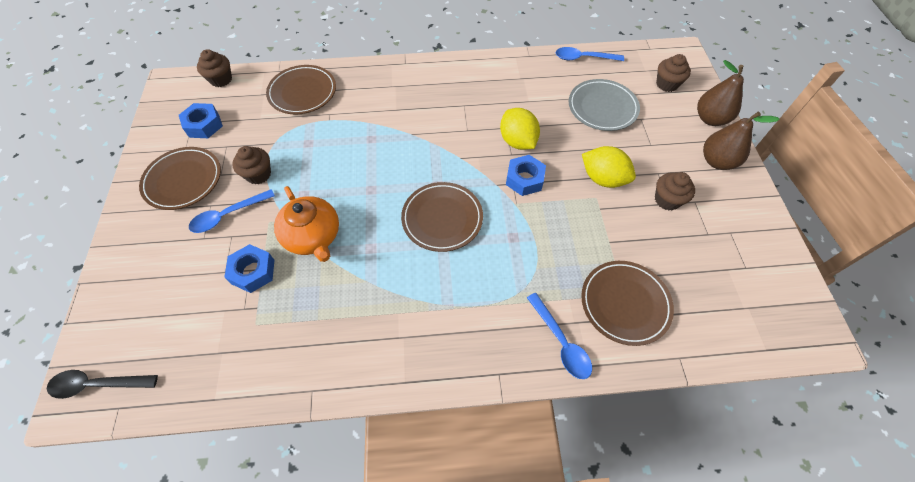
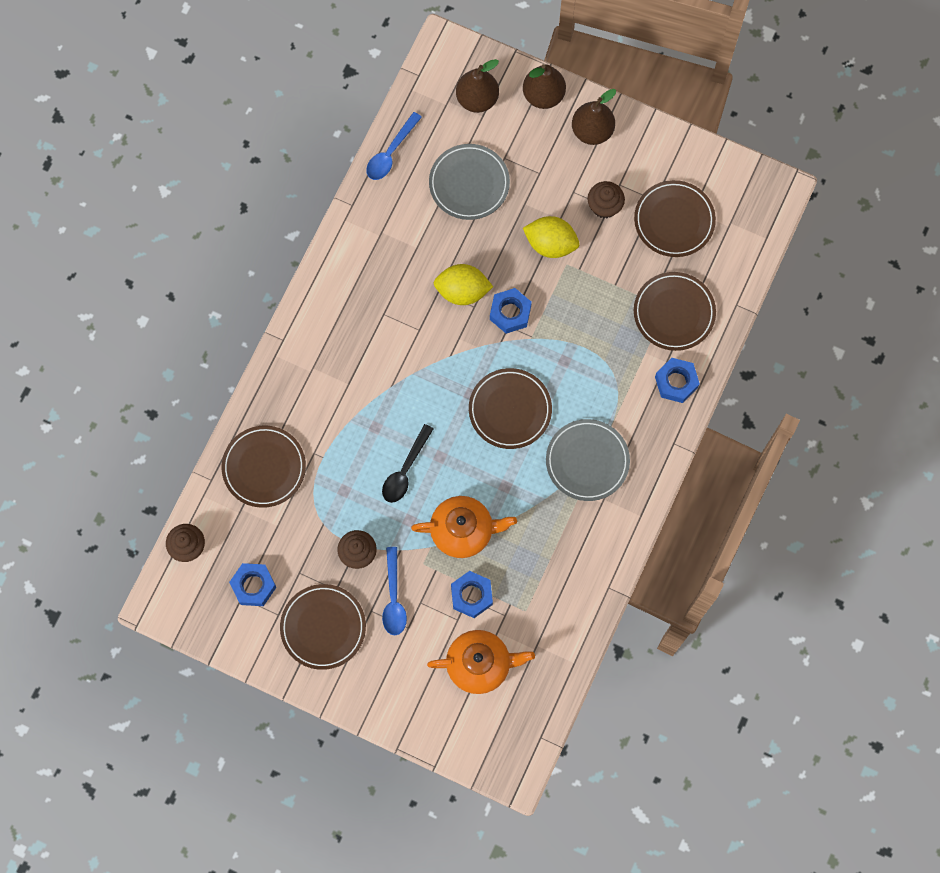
camera: 60 degrees left, 15 degrees up
(97, 384) = (510, 749): black spoon -> black spoon (405, 470)
(185, 311) = (480, 664): none -> orange teapot
(432, 303) = (587, 461): none -> grey plate
(561, 342) = (676, 382): blue spoon -> blue nut
(603, 179) = (550, 244): yellow lemon -> yellow lemon turned 45 degrees clockwise
(667, 84) = (477, 99): brown cupcake -> brown pear
(705, 258) = (674, 220): none -> brown plate

